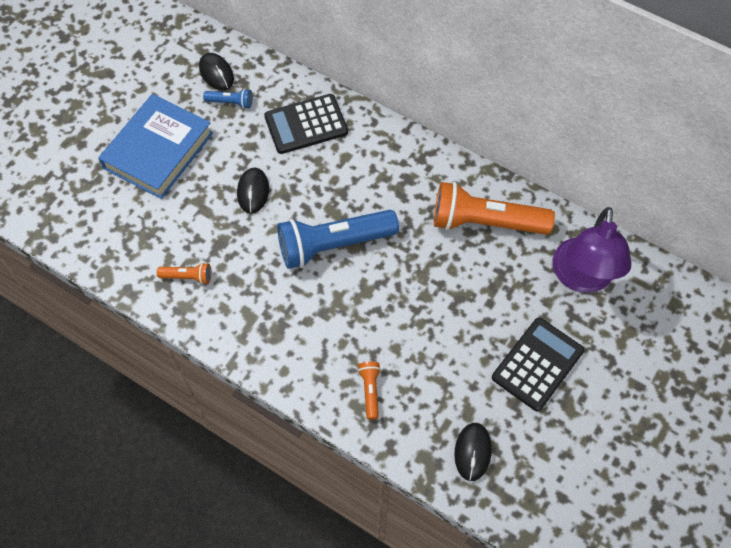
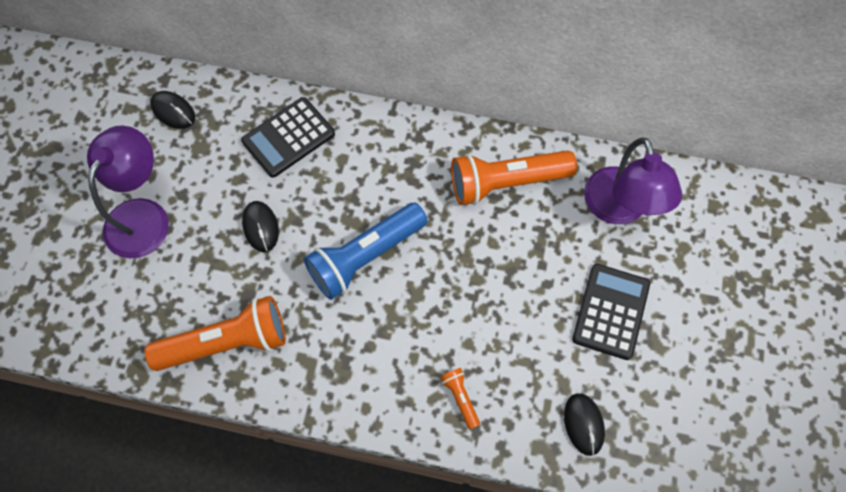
camera: 20 degrees left, 5 degrees up
(158, 150) = (143, 215): blue book -> purple lamp
(187, 277) = (227, 342): orange flashlight -> orange flashlight, size x2.28
(231, 102) = (200, 138): blue flashlight -> none

